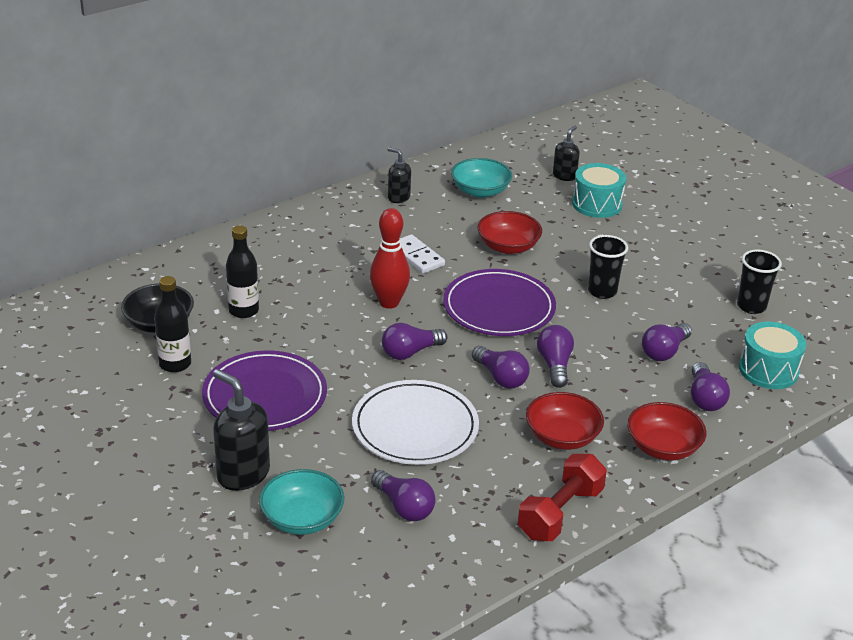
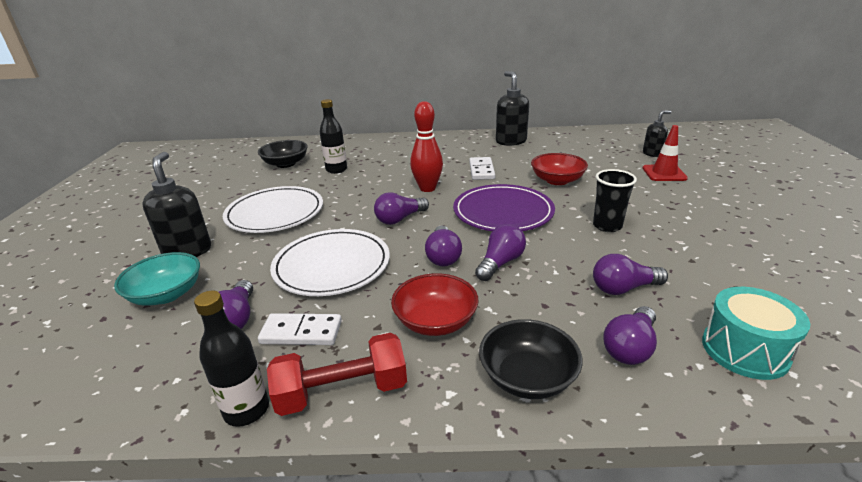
camera: 40 degrees right, 5 degrees down
(175, 364) = (260, 183): black bottle -> black bottle (246, 410)
(265, 396) = (275, 213): purple plate -> white plate
(398, 197) = (510, 141): black soap dispenser -> black soap dispenser, size x1.68
(410, 352) = (400, 219): purple light bulb -> purple light bulb turned 45 degrees counterclockwise
(474, 491) = (301, 332): none -> white domino
(480, 191) = (573, 149): turquoise bowl -> none
(597, 204) = (664, 173): turquoise drum -> red traffic cone
(663, 447) = (527, 377): red bowl -> black bowl
(751, 306) = (769, 282): black cup -> none

